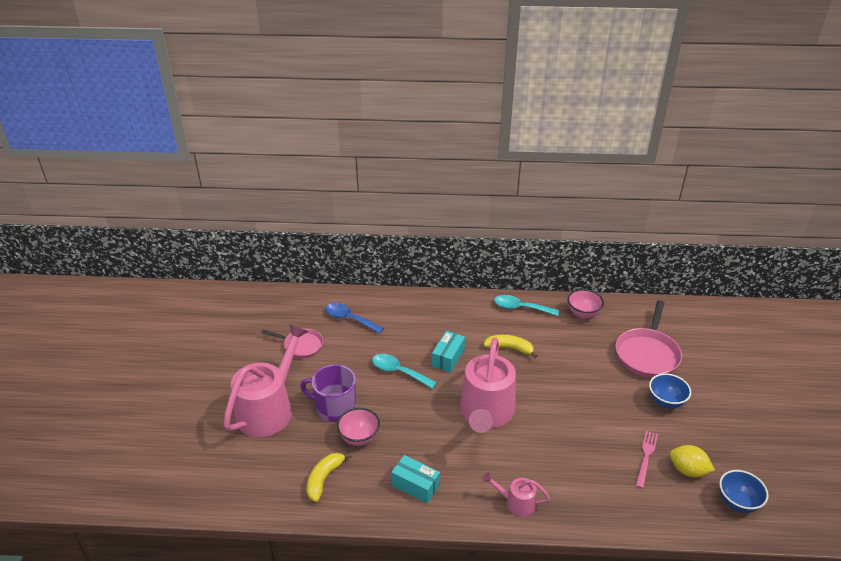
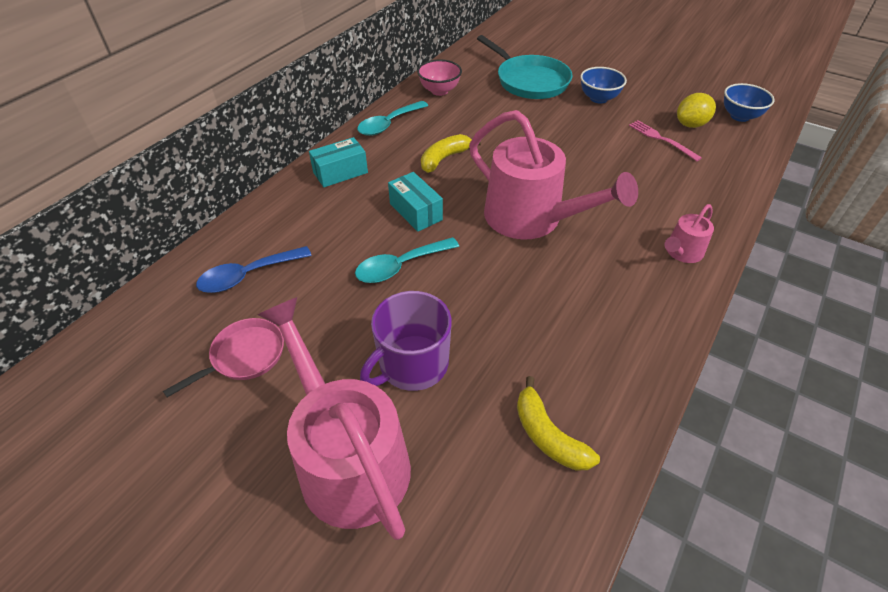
camera: 60 degrees left, 10 degrees up
(359, 437) = (492, 359): pink bowl -> none
(415, 485) = (613, 332): turquoise box -> turquoise box (340, 172)
(647, 354) = (529, 81): pink pan -> turquoise pan

